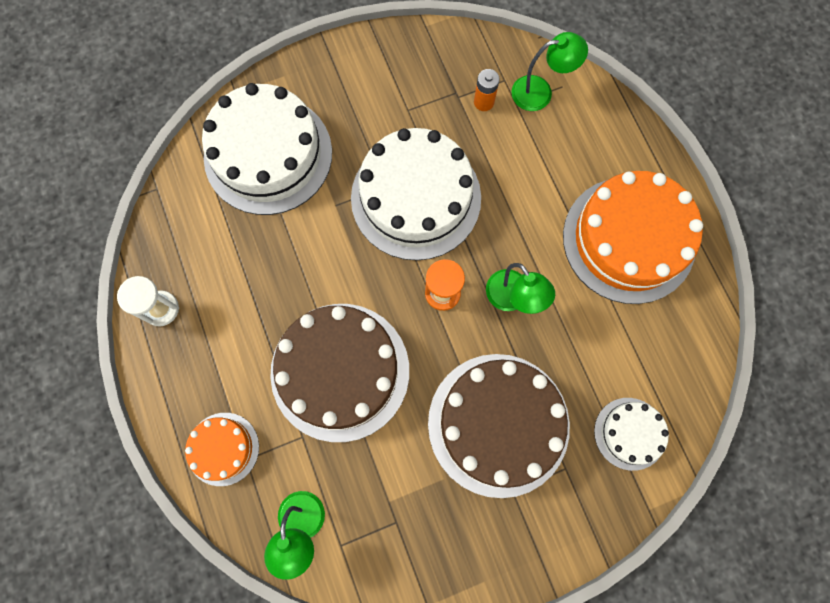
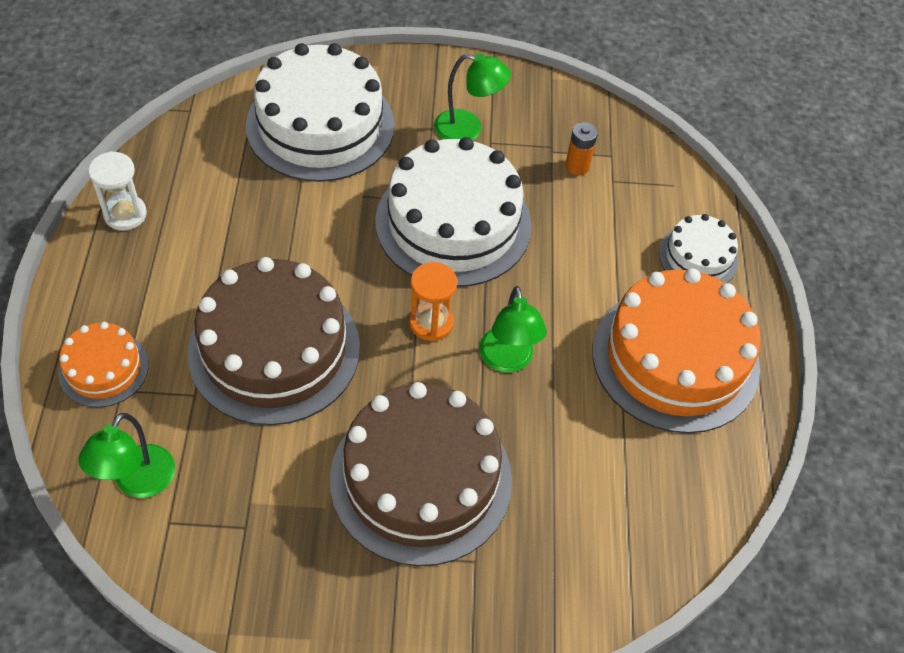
camera: 20 degrees right, 20 degrees down
(540, 92) = (646, 181): green lamp -> green lamp (468, 129)
(630, 433) = (573, 558): white cake -> white cake (698, 257)

